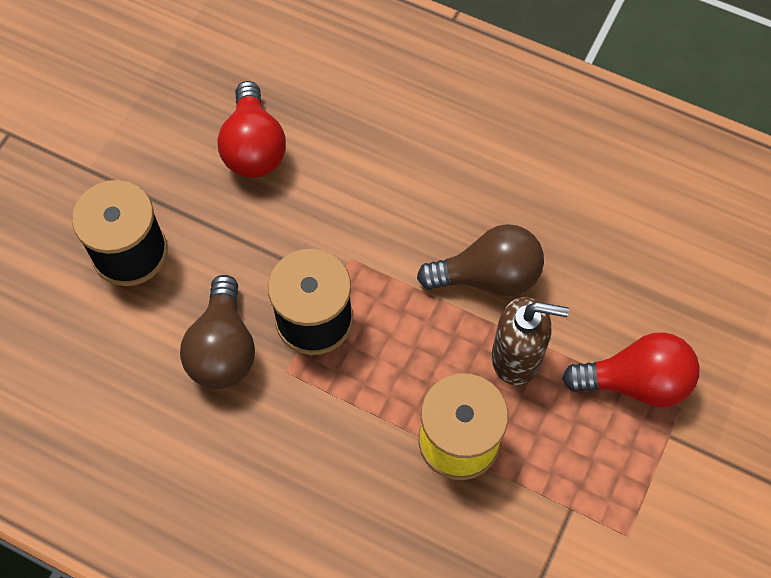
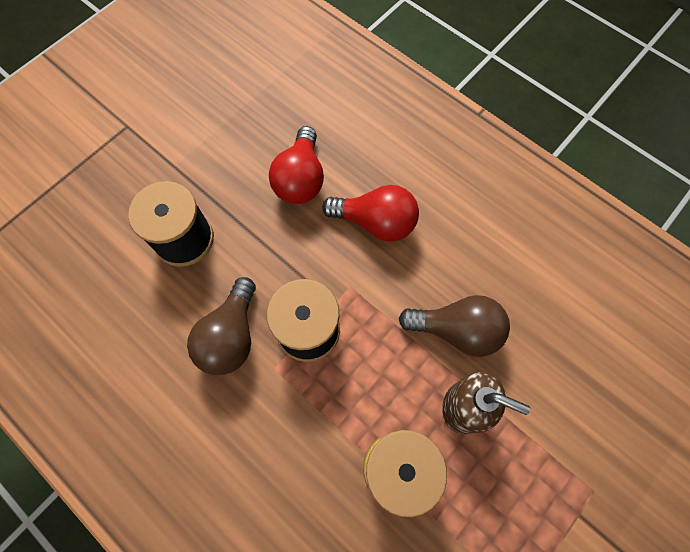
camera: 15 degrees right, 5 degrees up
(635, 382) = (559, 457): red light bulb -> red light bulb (375, 222)

